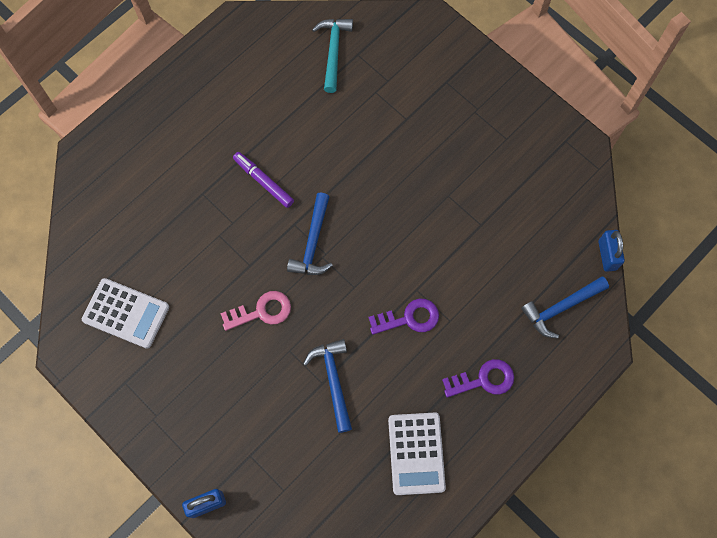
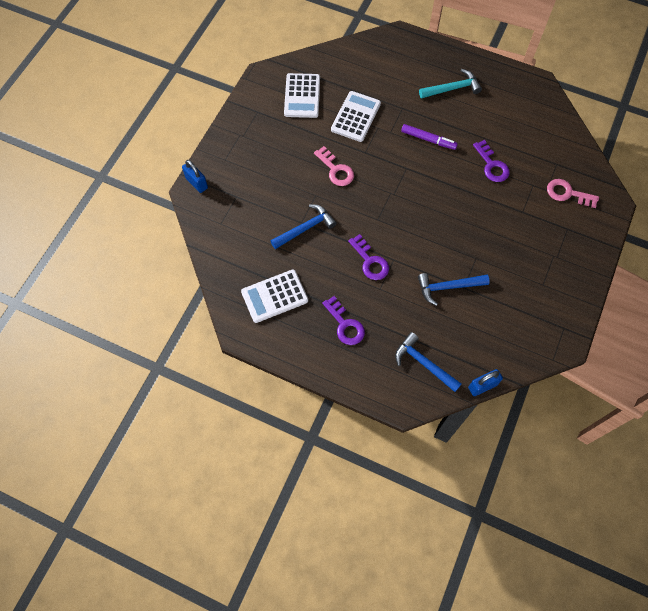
camera: 70 degrees right, 5 degrees down
(190, 256) = (356, 117): none -> white calculator
(263, 182) = (428, 139): purple marker -> purple marker turned 90 degrees clockwise
(313, 243) = (398, 184): blue hammer -> blue hammer (447, 287)
(330, 125) = (492, 165): none -> purple key
(333, 51) = (550, 148): turquoise hammer -> turquoise hammer (452, 88)
(401, 61) = (567, 193): none -> pink key

